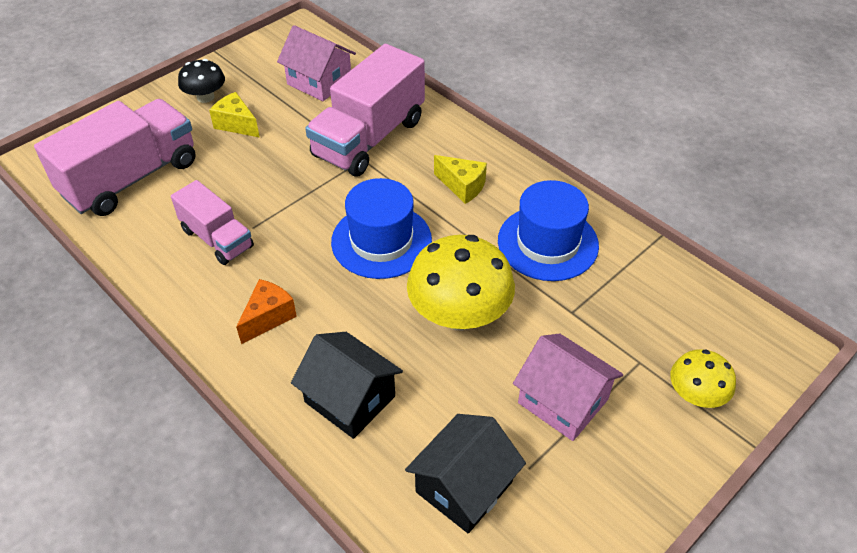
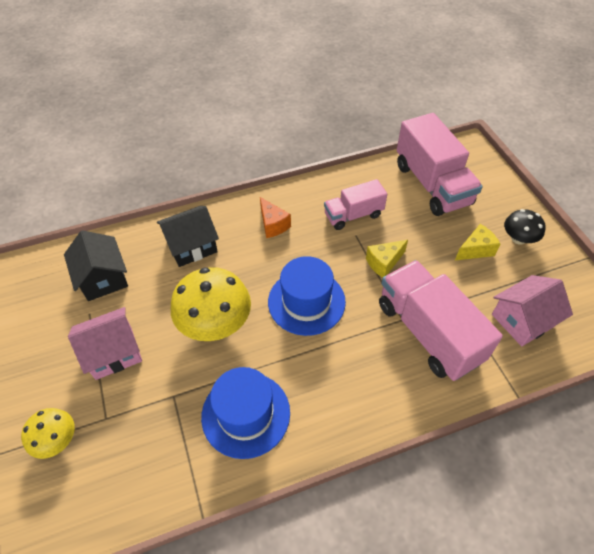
camera: 115 degrees right, 5 degrees up
(462, 186) = (339, 379): yellow cheese -> yellow cheese (384, 263)

